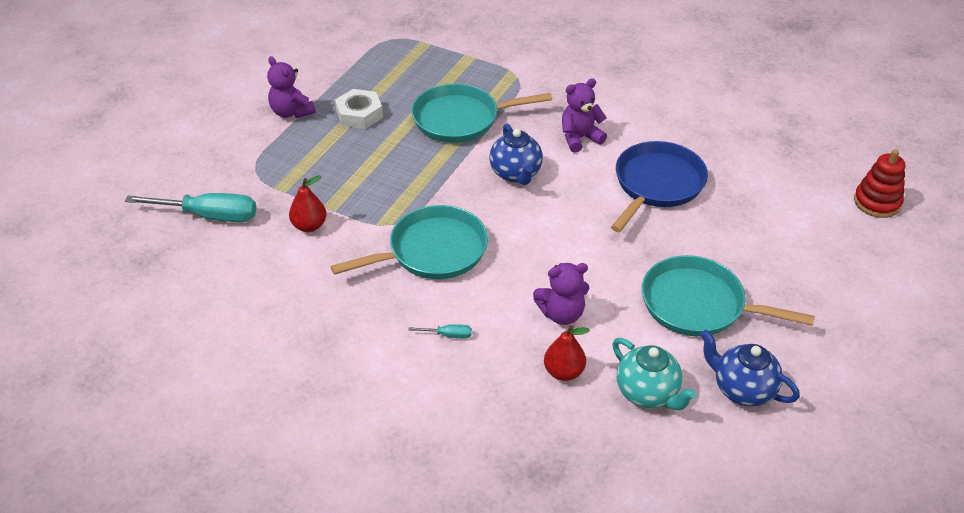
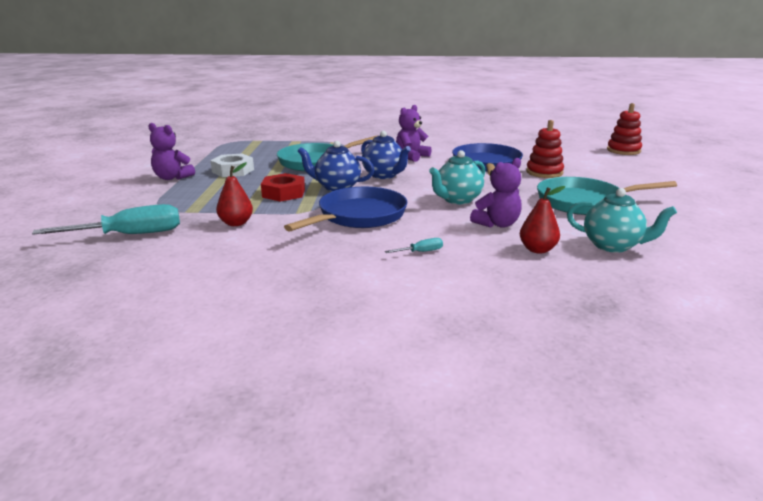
camera: 25 degrees left, 20 degrees down
(385, 181) = (283, 193): none -> red nut
(432, 251) = (359, 216): turquoise pan -> blue pan
(557, 253) = (457, 200): none -> turquoise teapot
(713, 225) = (544, 172): none -> red stacking toy
(742, 389) = (670, 230): blue teapot -> blue teapot (336, 187)

